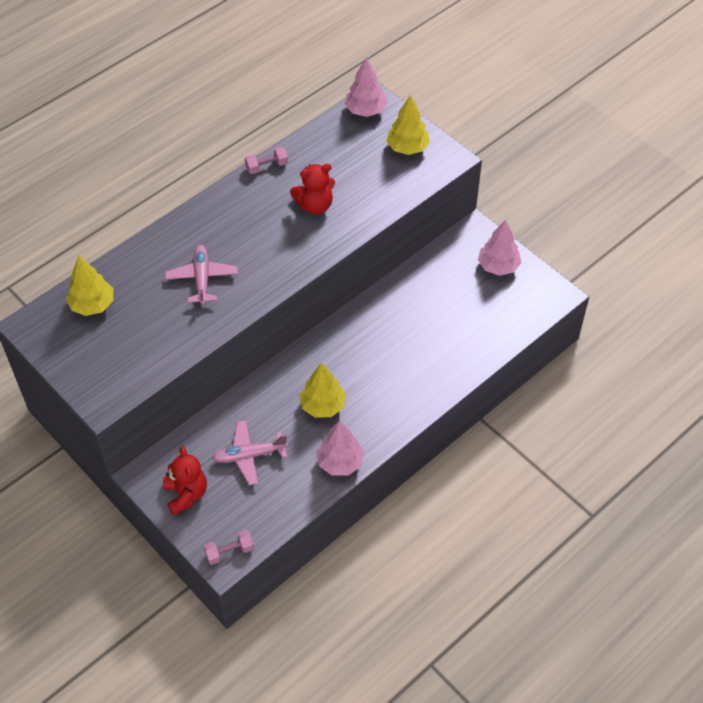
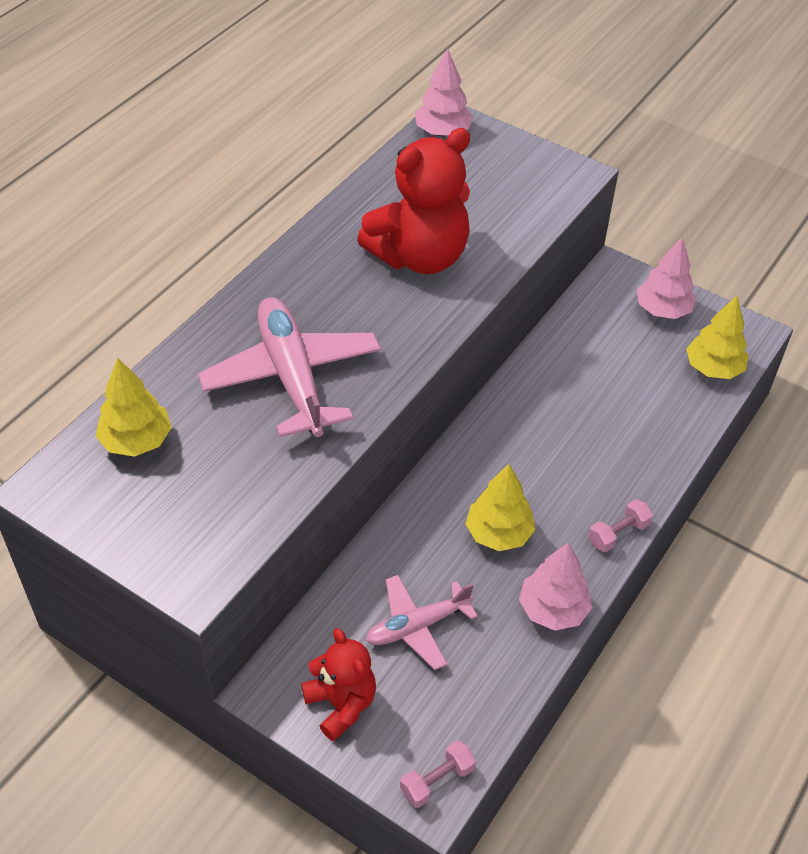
camera: 15 degrees left, 5 degrees down
(202, 278) = (292, 377): pink plane -> pink plane, size x1.67
(266, 166) = (334, 217): pink dumbbell -> pink dumbbell (618, 533)
(315, 205) = (419, 256): red teddy bear -> red teddy bear, size x1.72
(407, 147) = (516, 168): yellow tree -> yellow tree (713, 368)

